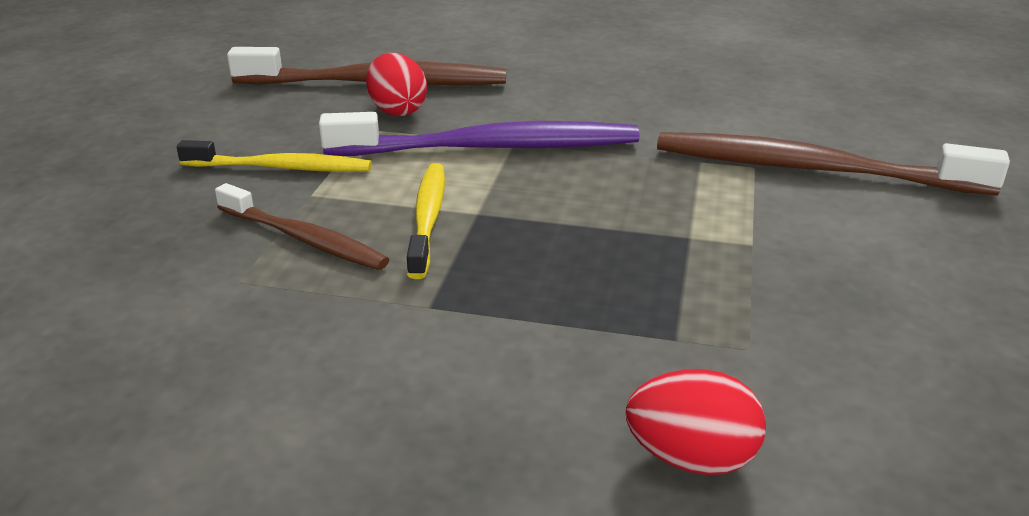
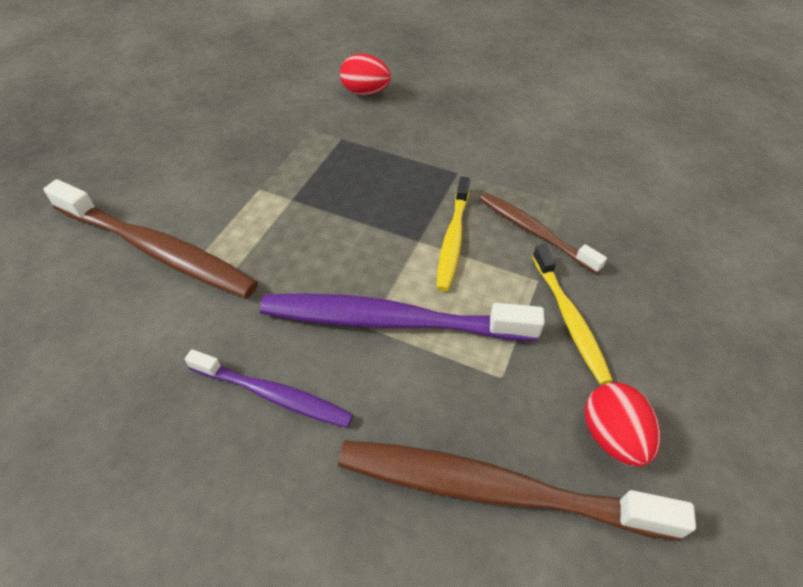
camera: 170 degrees left, 20 degrees up
(281, 168) = (569, 319): yellow toothbrush -> yellow toothbrush turned 120 degrees counterclockwise
(397, 110) = (471, 409): red egg -> red egg (612, 436)
(584, 102) = (273, 394): none -> purple toothbrush

